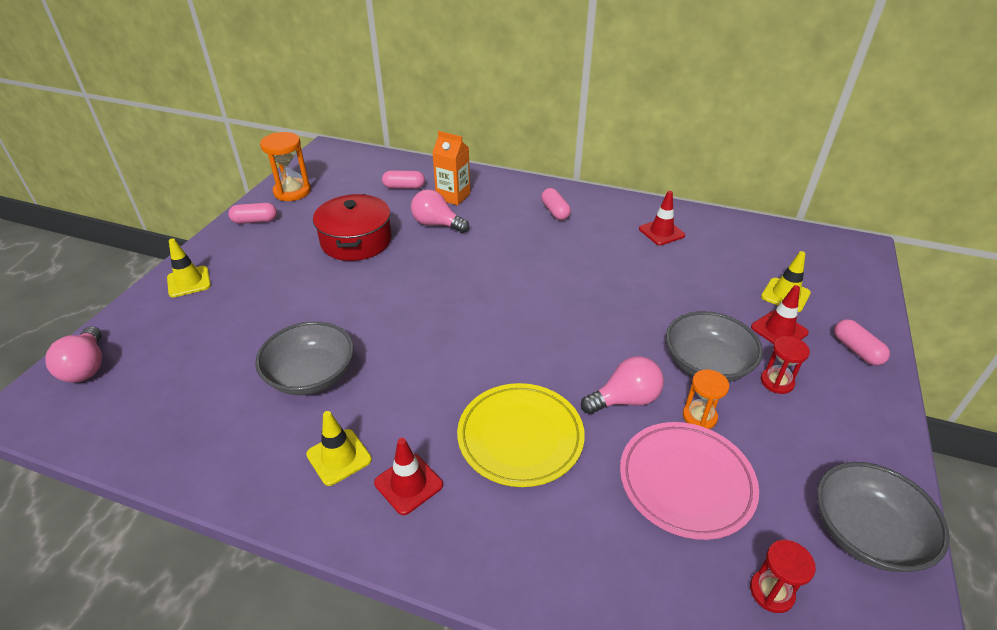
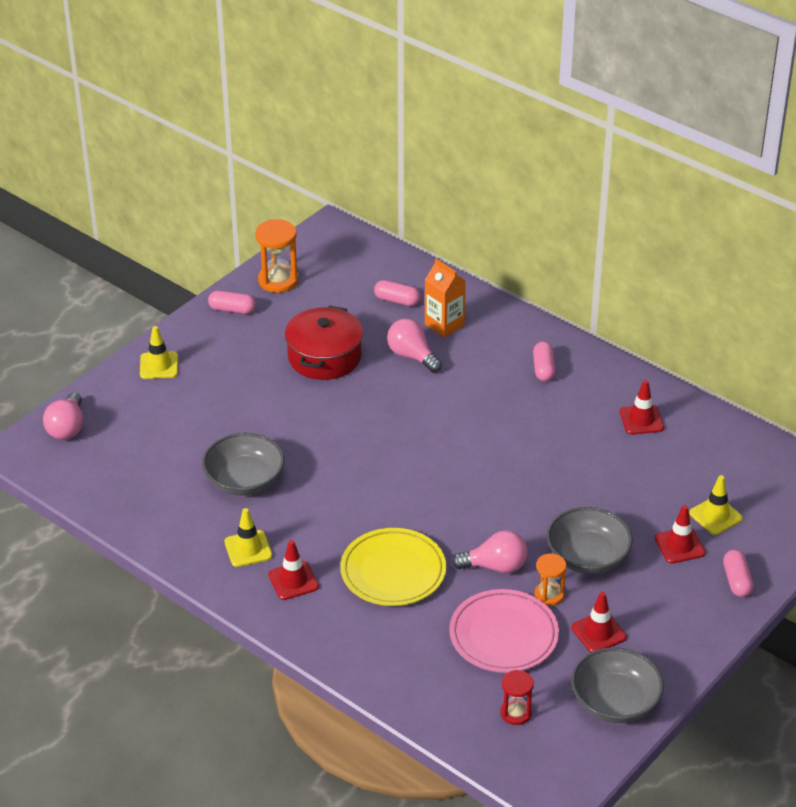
camera: 20 degrees right, 0 degrees up
(777, 382) = (638, 587): red hourglass -> none
(779, 446) = (598, 632): none -> red traffic cone

